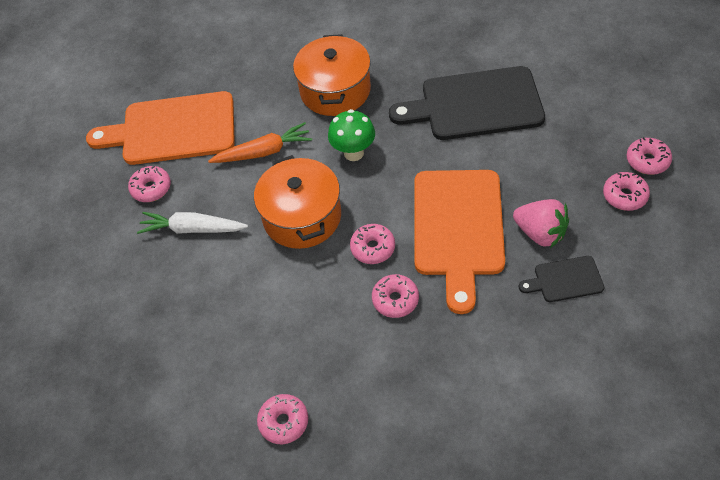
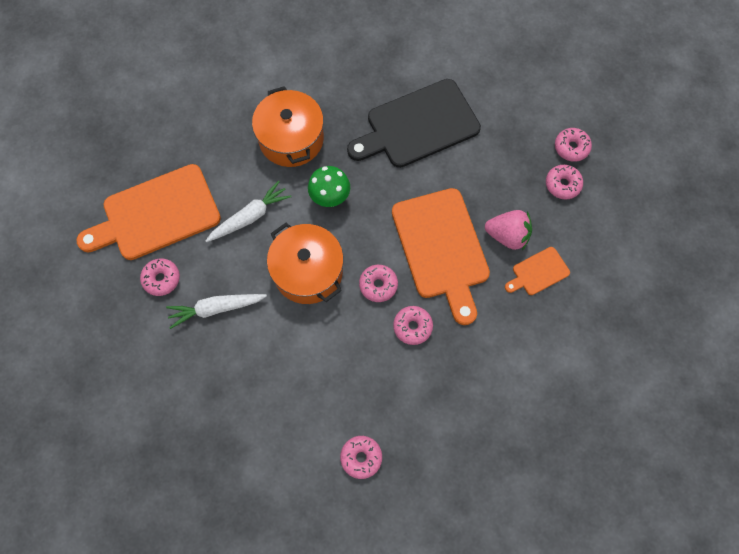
camera: 25 degrees left, 15 degrees up
(263, 152) = (250, 217): orange carrot -> white carrot
(565, 280) = (538, 272): black cutting board -> orange cutting board

